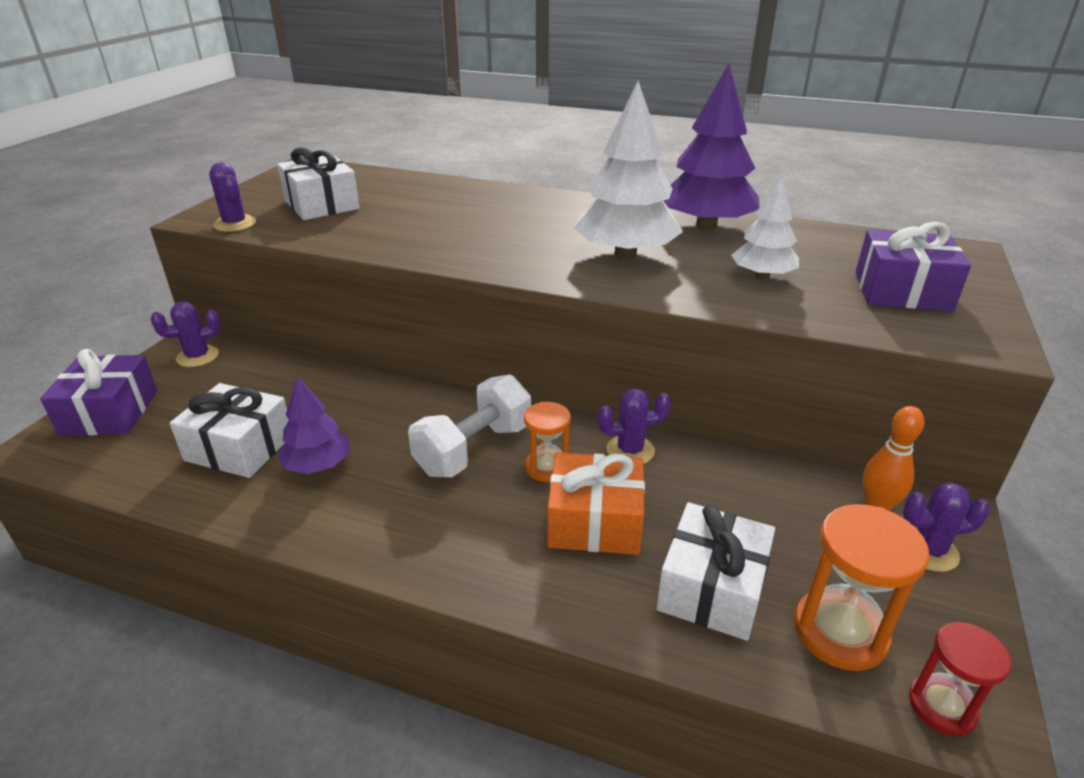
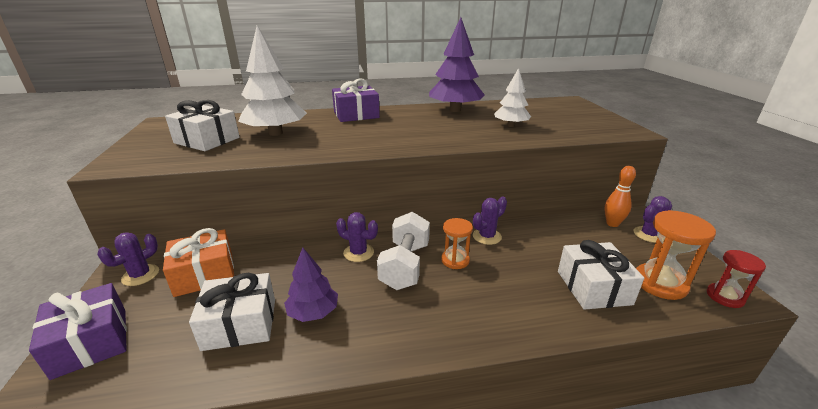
camera: 30 degrees left, 5 degrees down
(235, 224) = (149, 164): purple cactus -> purple cactus (358, 253)
(595, 521) = (508, 278): orange gift -> orange gift (204, 274)
(625, 254) = (435, 129): white tree -> white tree (276, 133)
(902, 291) = (573, 119): purple gift -> purple gift (356, 115)

